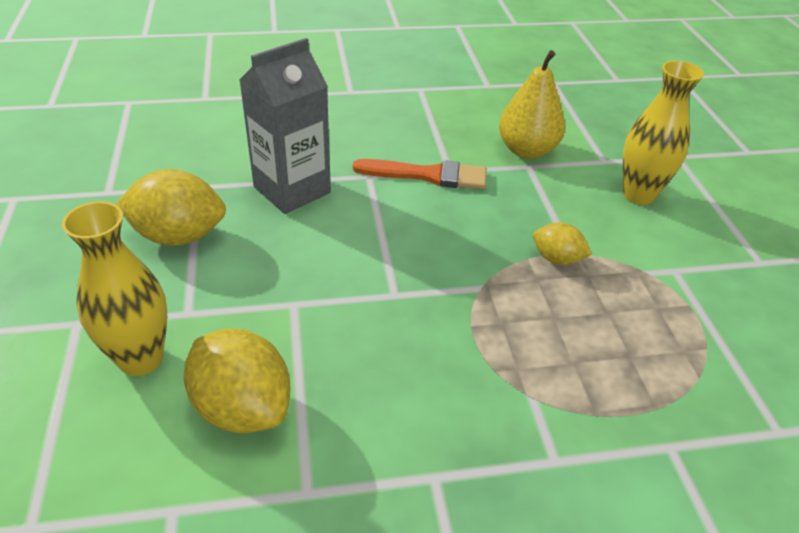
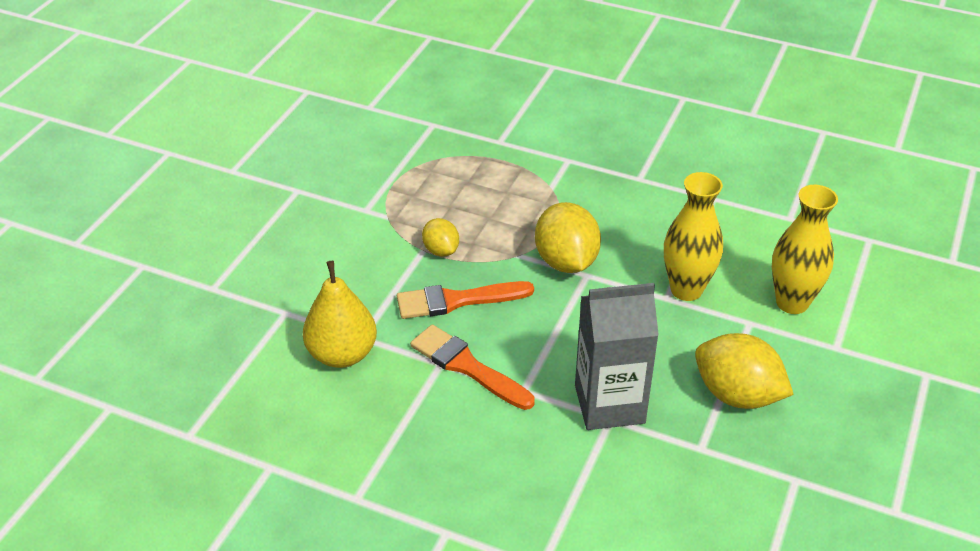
camera: 145 degrees left, 0 degrees up
(242, 407) = (732, 248): yellow lemon -> yellow lemon (566, 261)
(490, 220) = (457, 300): none -> orange brush
(638, 195) = (305, 270): yellow vase -> yellow vase (686, 289)

